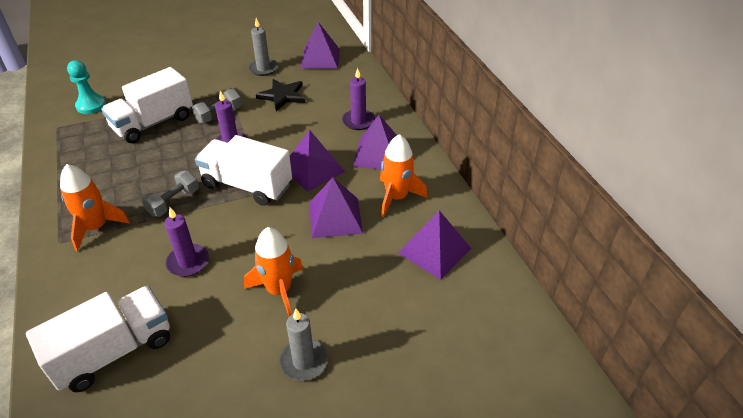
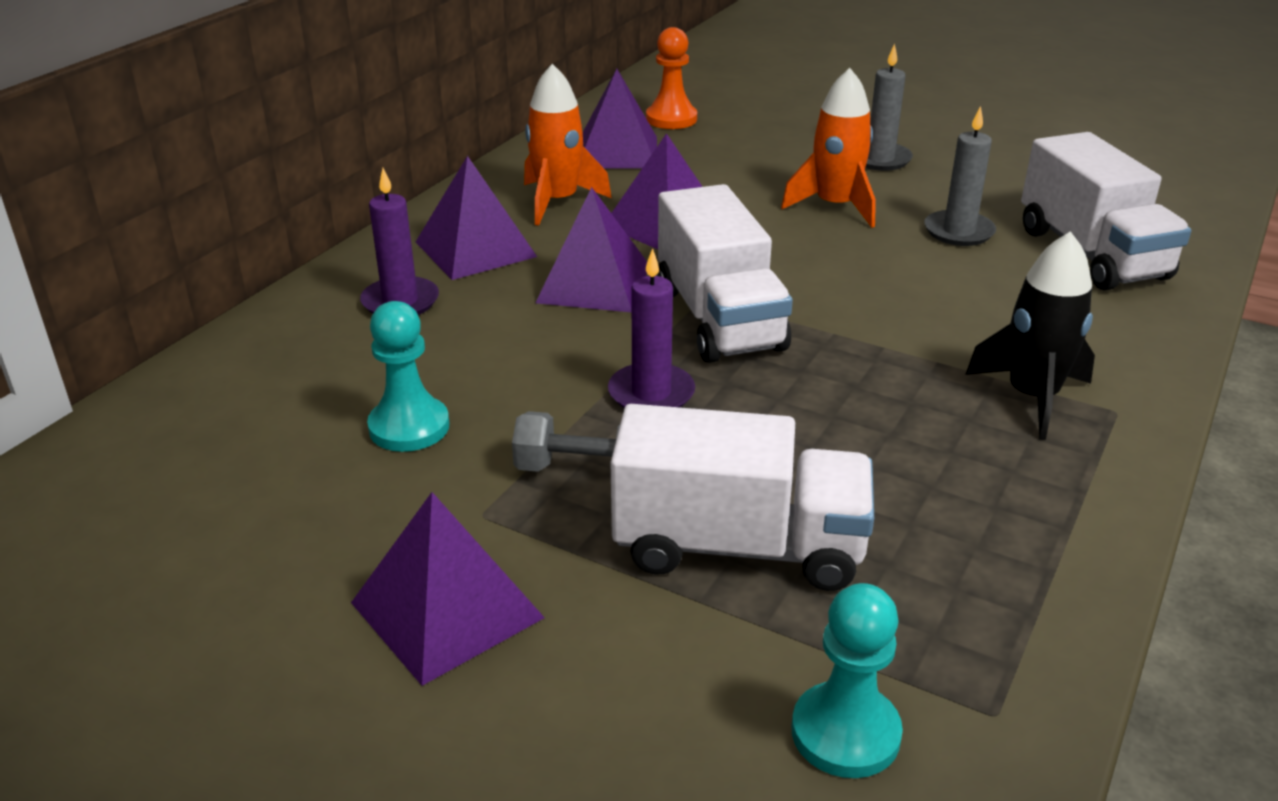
camera: 130 degrees left, 10 degrees down
(96, 227) = (1032, 397): orange rocket -> black rocket
(114, 352) = (1091, 254): white truck -> white truck turned 120 degrees counterclockwise
(173, 202) = (864, 361): grey dumbbell -> none
(188, 262) = (919, 281): purple candle -> none
(263, 69) = (312, 525): grey candle -> grey candle (958, 231)
(282, 96) = (409, 427): black star -> turquoise pawn
(320, 58) = (172, 462): purple pyramid -> purple pyramid (447, 610)
(462, 304) = (671, 119): none -> orange pawn

